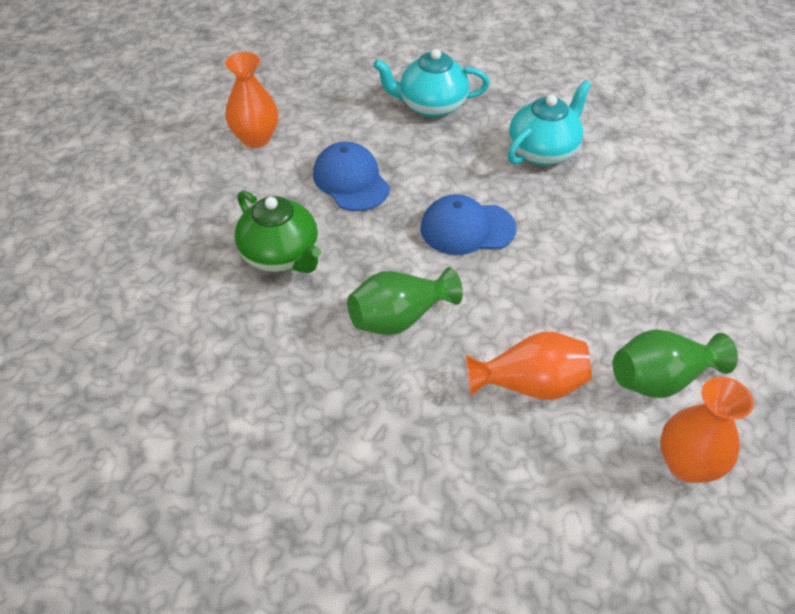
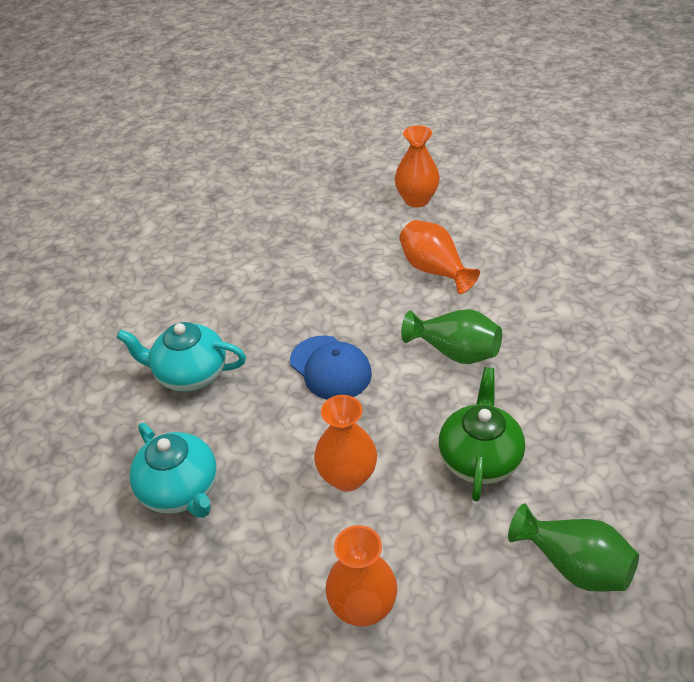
camera: 125 degrees left, 5 degrees down
(351, 180) = (347, 477): blue cap -> orange vase
(661, 379) = (370, 227): green vase -> green vase (573, 564)

